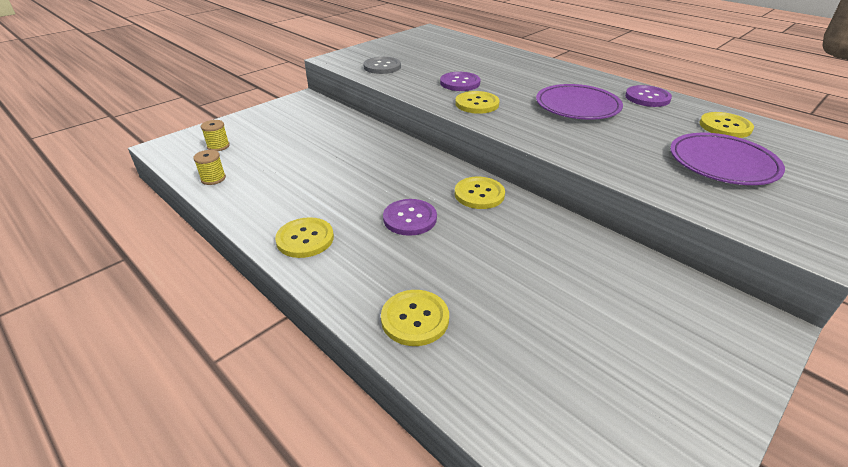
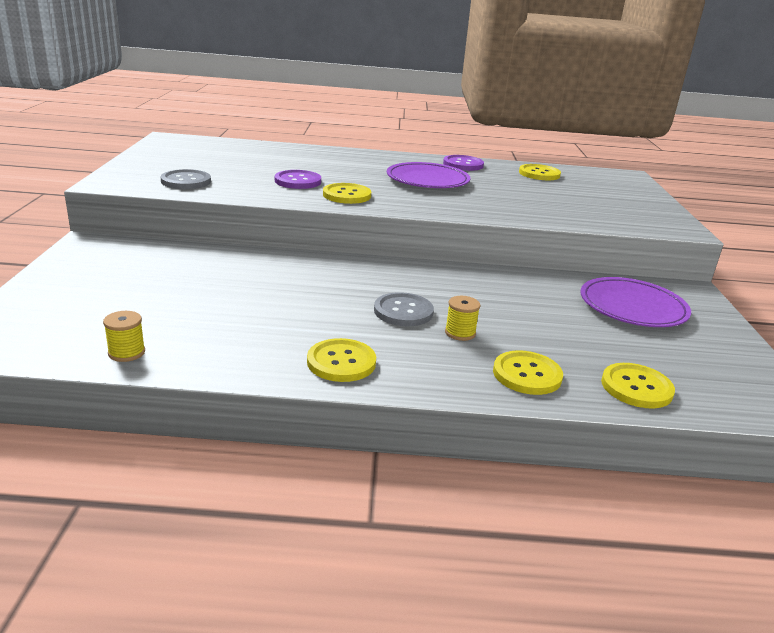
camera: 45 degrees left, 10 degrees down
(218, 146) = (63, 320): yellow spool -> yellow spool (460, 333)
(410, 218) = (403, 311): purple button -> grey button
(479, 194) = (425, 275): yellow button -> yellow button (636, 387)
(722, 163) = (574, 197): purple plate -> purple plate (632, 307)

